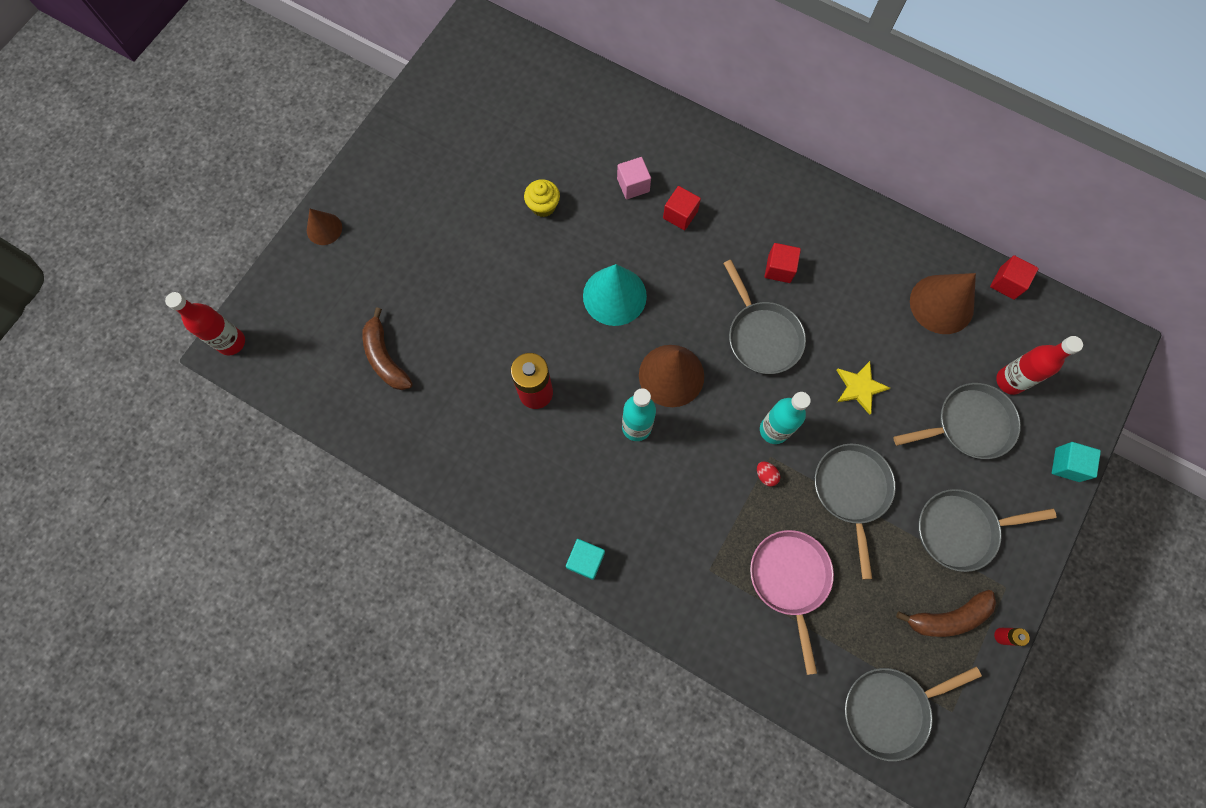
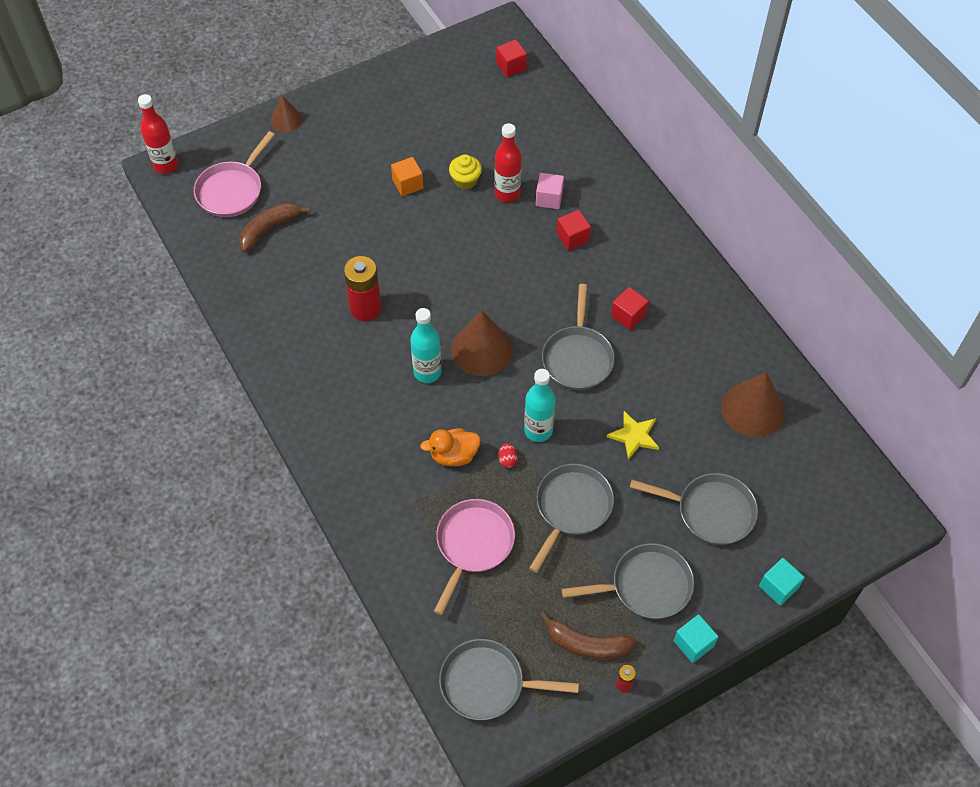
camera: 30 degrees right, 15 degrees down
(319, 334) = (232, 190): none -> pink pan
(385, 358) = (269, 229): brown banana -> brown banana turned 45 degrees clockwise
(490, 238) = (408, 184): none -> orange cube
(585, 560) = (320, 445): turquoise cube -> turquoise cube (693, 643)
(614, 296) = (477, 270): turquoise cone -> none
(715, 499) = (454, 455): none -> orange duck
(961, 530) = (645, 586): grey pan -> grey pan turned 150 degrees clockwise
(1007, 283) = (825, 422): red cube -> red cube (511, 66)
(1009, 381) = (772, 497): red bottle -> red bottle (507, 193)

